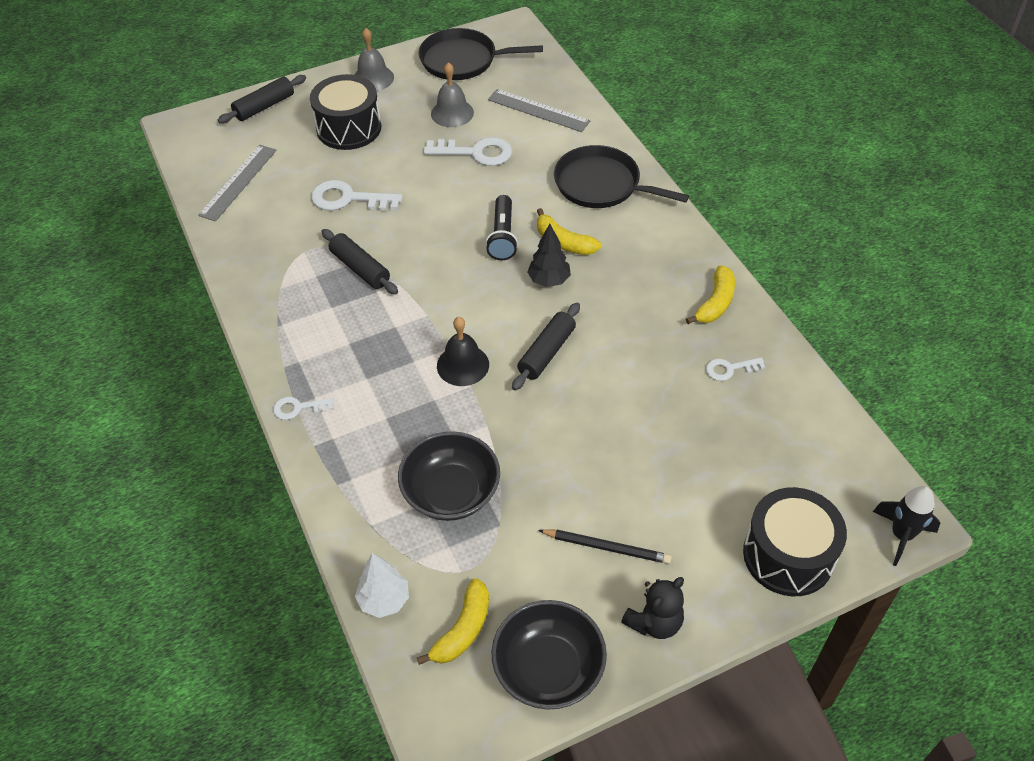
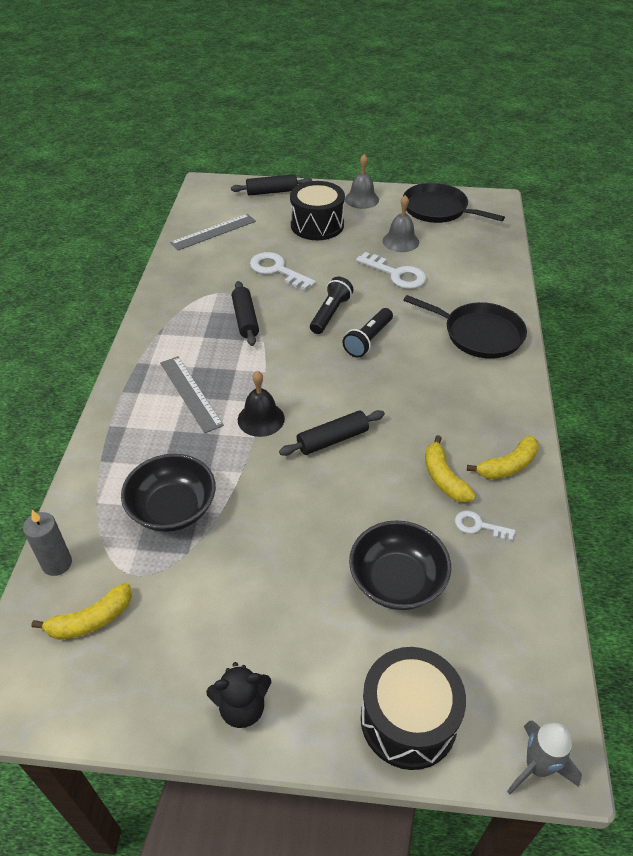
camera: 30 degrees right, 5 degrees down
(298, 408) = (122, 395): white key -> none
(384, 600) = (57, 563): white tree -> grey candle
(443, 224) = (330, 314): none -> black flashlight
(538, 110) = (469, 263): grey ruler -> grey ruler (190, 393)
(548, 668) = (126, 692): black bowl -> black bowl (397, 581)
(549, 280) = (378, 387): black tree -> none
(563, 242) = (413, 364): yellow banana -> yellow banana (443, 478)
(601, 185) = (479, 334): black pan -> black pan turned 150 degrees clockwise
(606, 547) = (254, 619): black pencil -> none
(901, 535) = (537, 767): black rocket -> grey rocket

